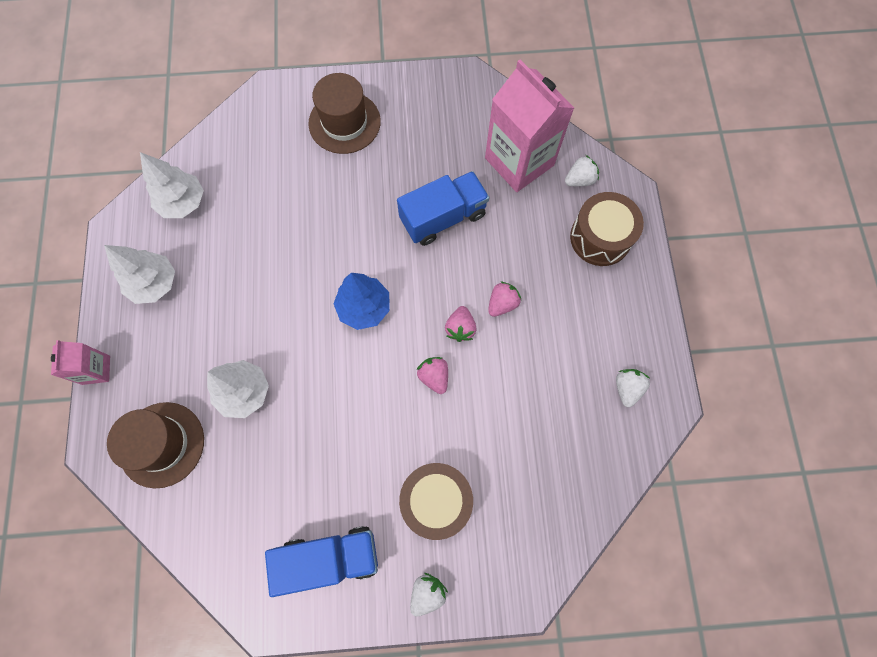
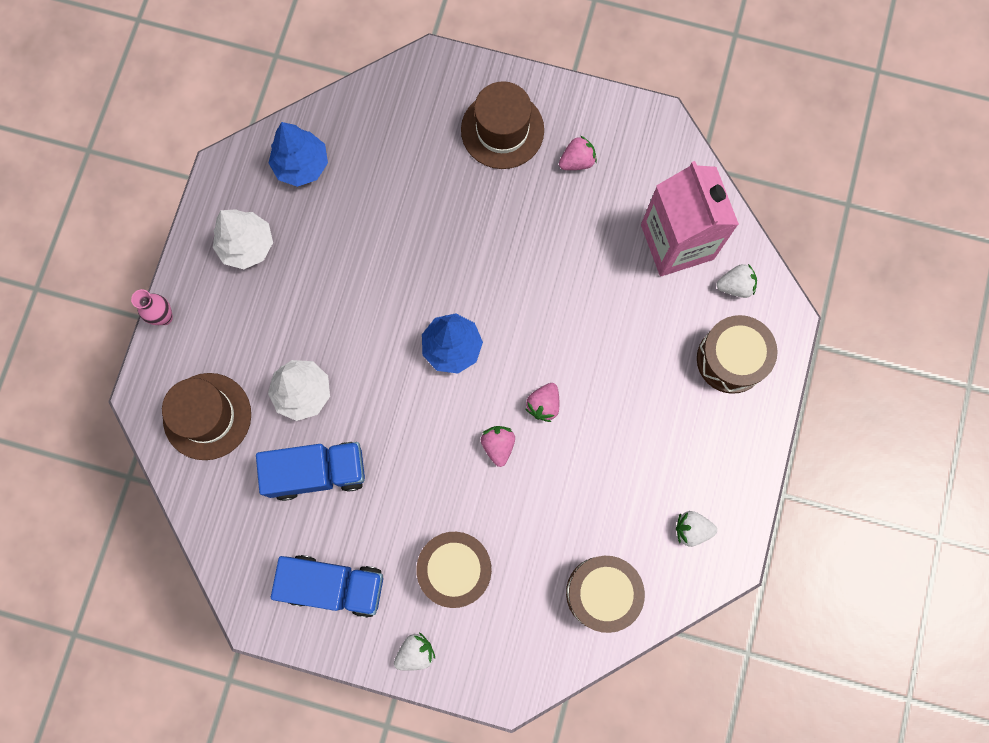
camera: 20 degrees right, 5 degrees up
(96, 370) = (164, 317): pink carton -> pink vase
(183, 203) = (301, 165): white tree -> blue tree
(443, 217) = (570, 277): blue truck -> blue truck (317, 472)
(502, 303) = (597, 394): pink strawberry -> pink strawberry (577, 161)
(573, 472) = (602, 593): none -> brown drum
(627, 388) = (692, 529): white strawberry -> white strawberry turned 120 degrees counterclockwise

